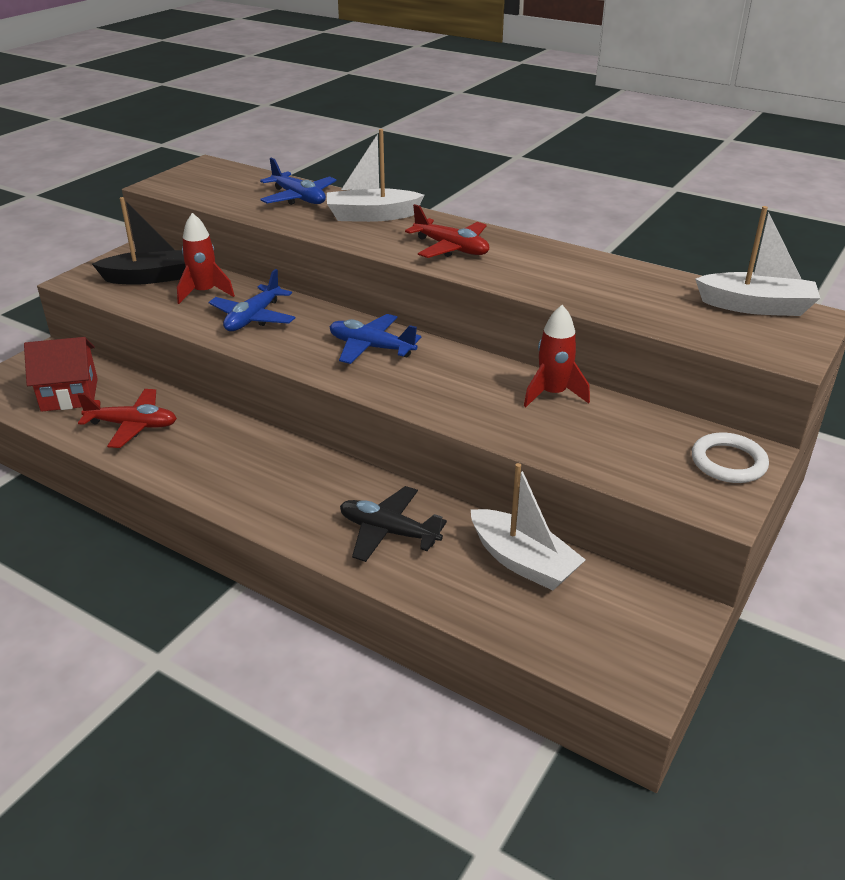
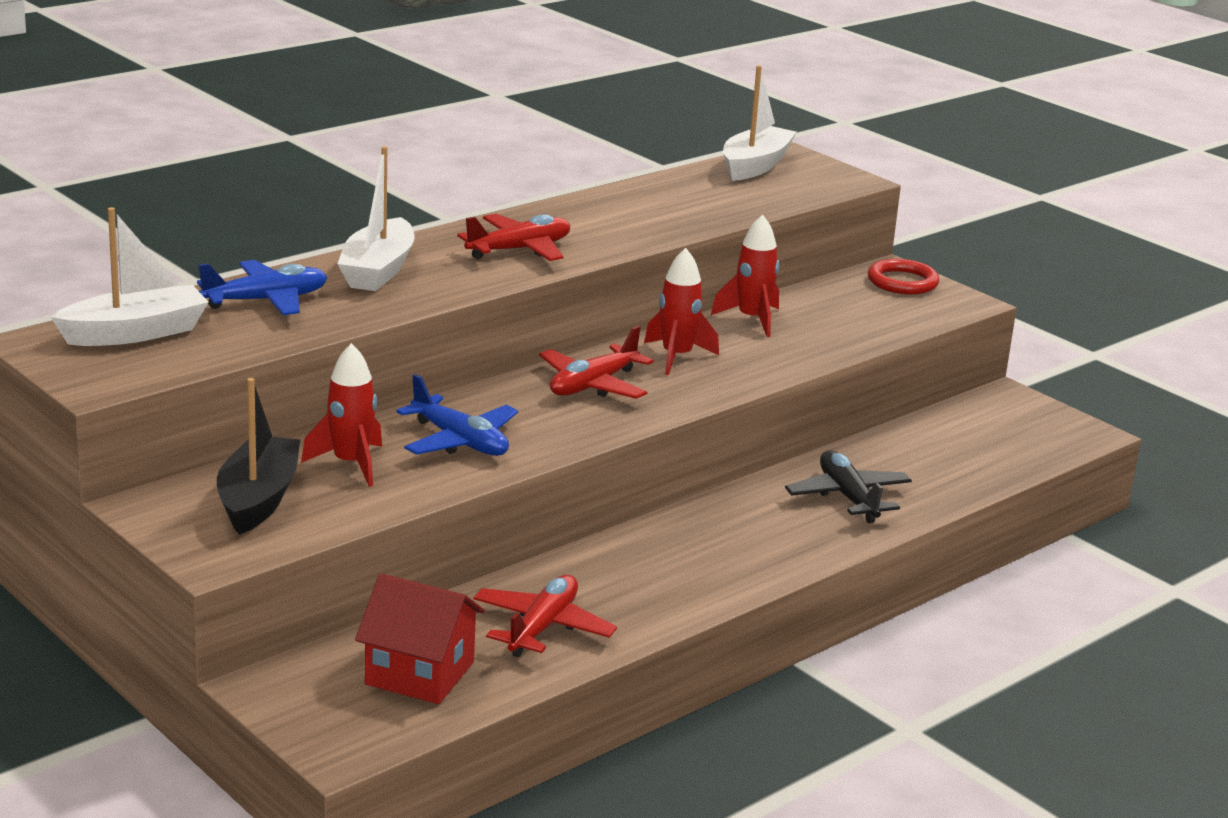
camera: 75 degrees left, 10 degrees down
(69, 395) = (420, 673): red house -> red house turned 75 degrees counterclockwise
(371, 347) = (593, 385): blue plane -> red plane
(388, 532) = (848, 497): black plane -> black plane turned 120 degrees clockwise
(448, 372) = (677, 357): none -> red rocket
(523, 561) = (919, 443): white boat -> white boat (135, 333)
(728, 462) = (902, 282): white ring -> red ring

